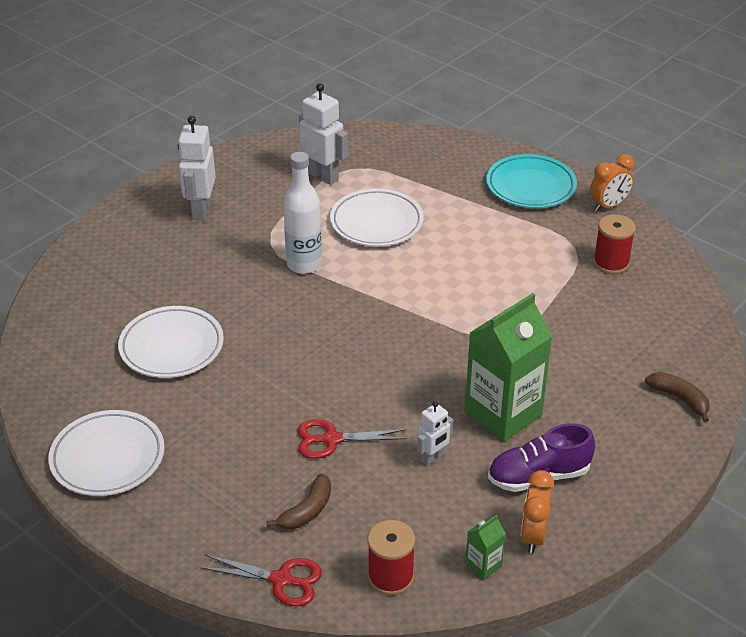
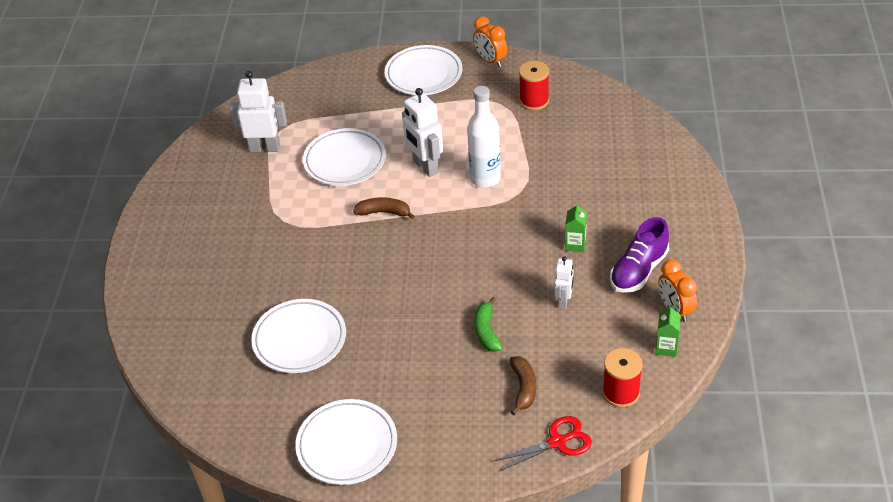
camera: 35 degrees left, 5 degrees up
(201, 210) = (199, 226): white robot -> white robot (425, 167)
(304, 264) = (327, 222): white bottle -> white bottle (485, 179)
(332, 439) = (486, 331): red scissors -> green banana
(503, 414) = (575, 244): green carton -> green carton, size x0.42
(530, 186) = (423, 74): turquoise plate -> white plate
(608, 206) = (490, 60): orange clock -> orange clock turned 120 degrees clockwise
(679, 398) = (668, 168): brown banana -> brown banana (384, 212)

